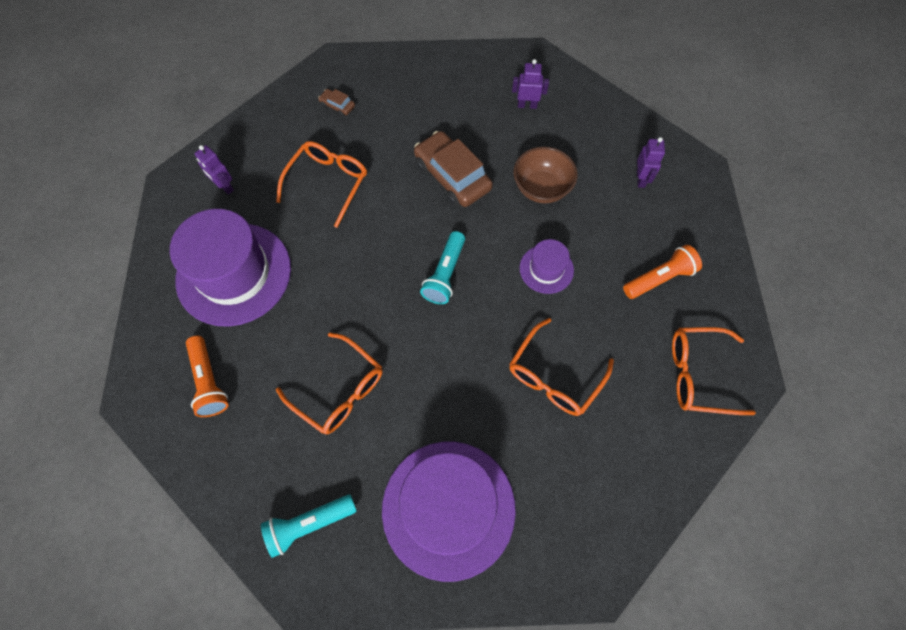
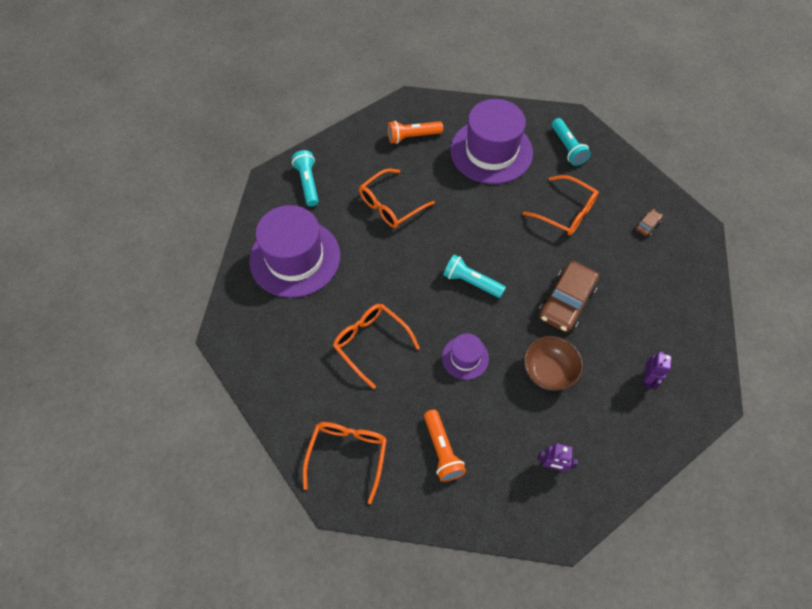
camera: 100 degrees right, 5 degrees down
(224, 187) = (567, 148): purple robot -> turquoise flashlight
(452, 176) = (566, 302): brown car -> brown car turned 150 degrees clockwise

